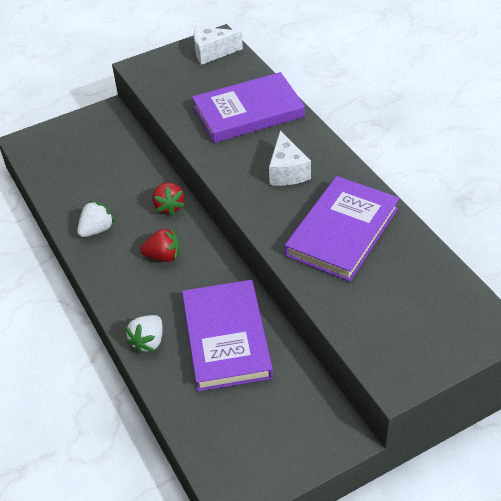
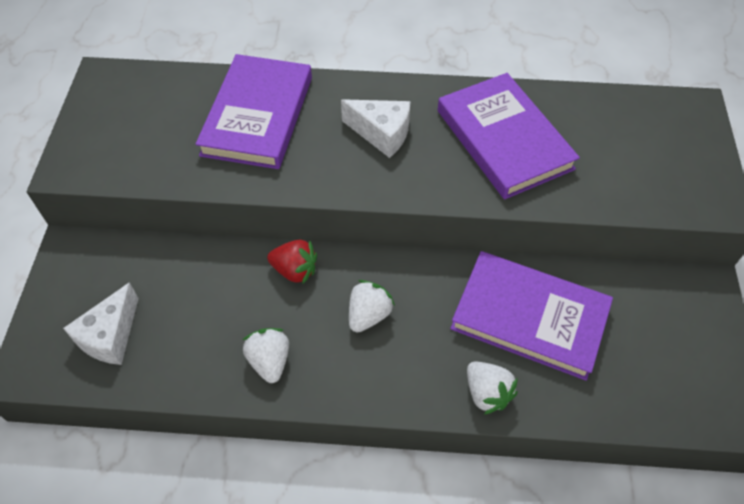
camera: 60 degrees left, 10 degrees up
(163, 256) = (368, 315): red strawberry -> white strawberry
(212, 52) = (121, 93): white cheese -> white cheese (110, 336)

